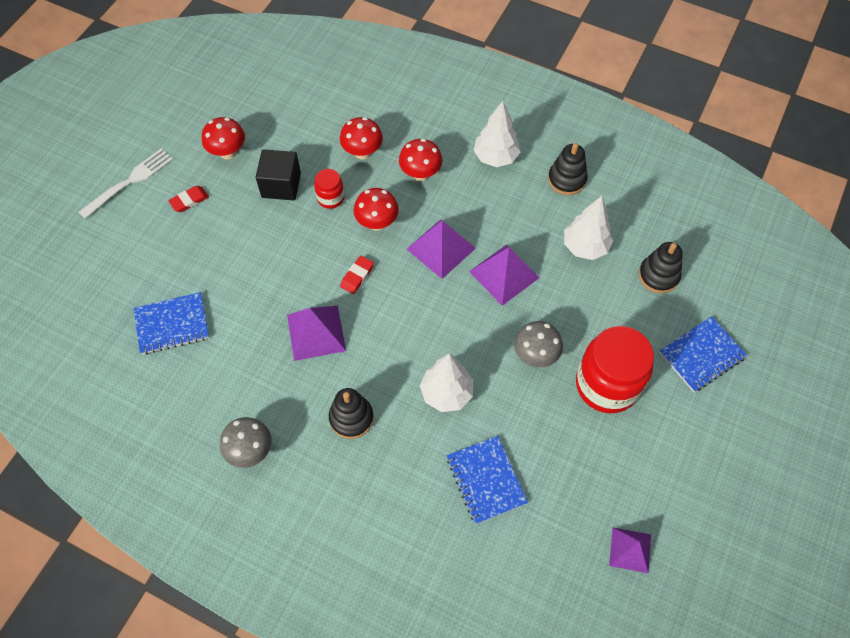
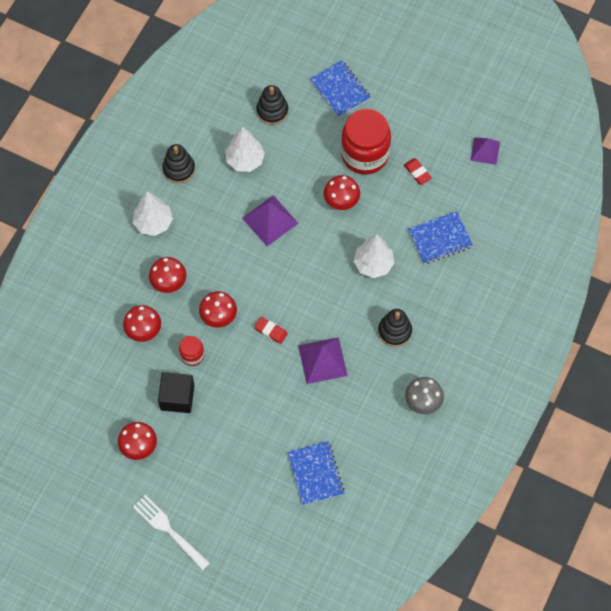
camera: 90 degrees left, 5 degrees up
(189, 200) = (191, 474): red eraser -> red eraser (417, 172)
(441, 248) = (245, 267): purple pyramid -> none
(535, 355) = (341, 201): grey mushroom -> red mushroom

